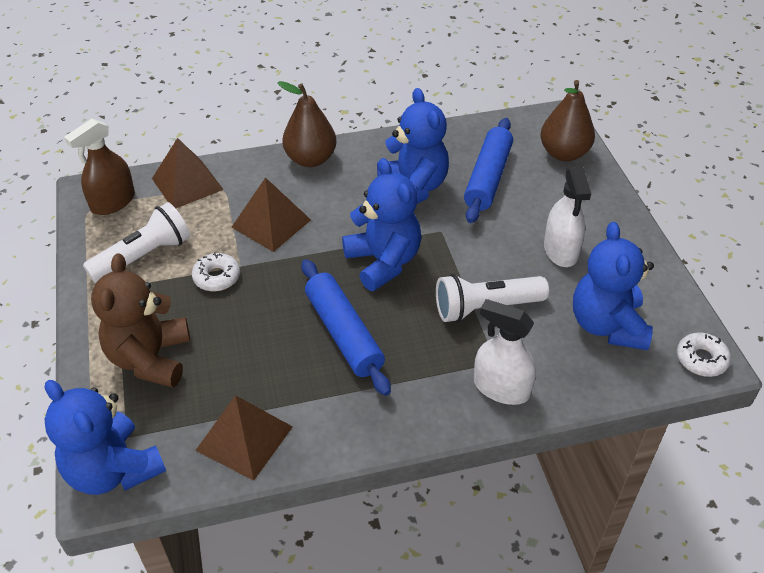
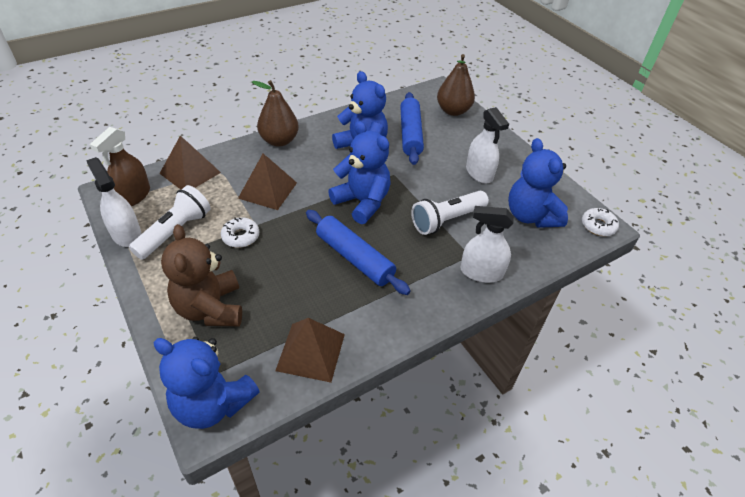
camera: 20 degrees left, 0 degrees up
(89, 248) = (126, 234): none -> white spray bottle

